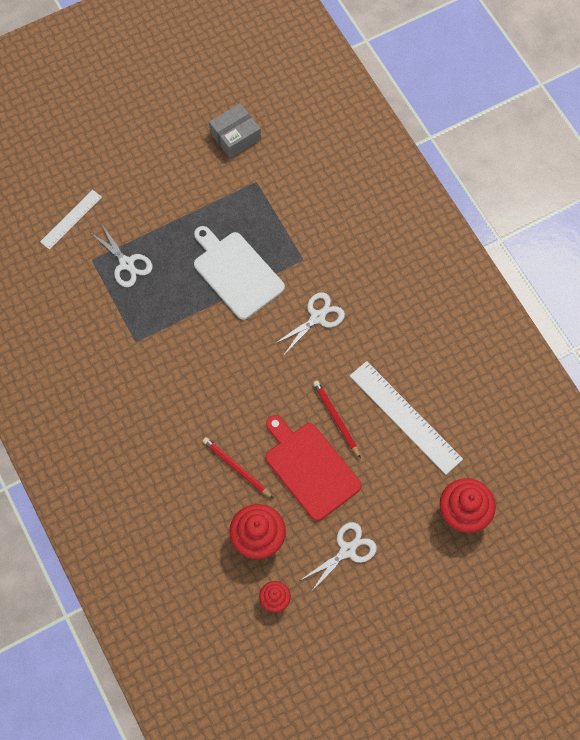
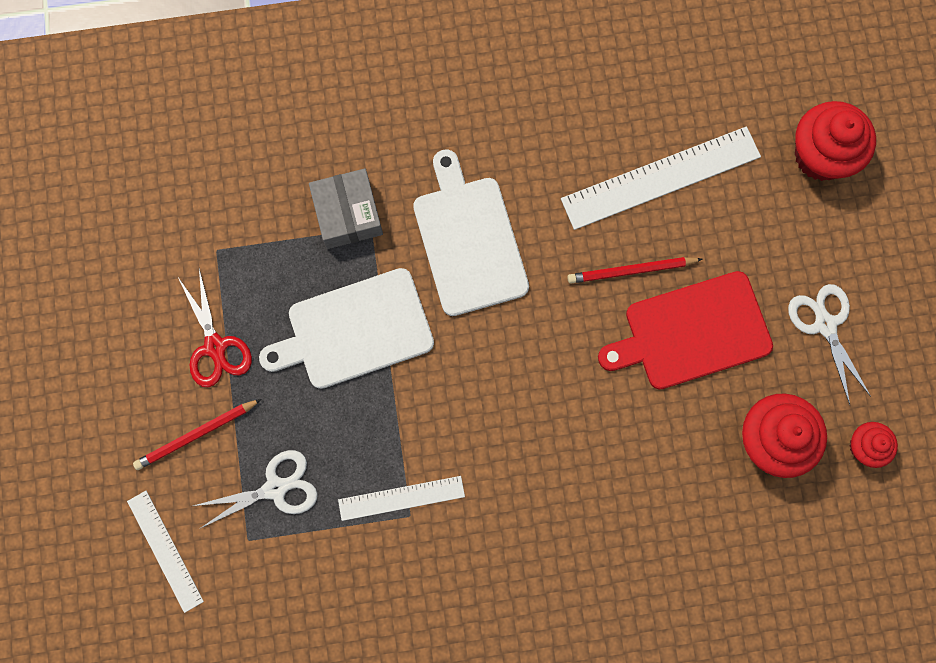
camera: 70 degrees left, 10 degrees up
(144, 333) = (401, 498): none -> white ruler
(198, 202) = (215, 347): none -> red scissors
(235, 136) = (126, 254): grey box -> grey box (348, 214)
(236, 468) = (658, 434): red pencil -> red pencil (196, 435)
(317, 317) = (469, 240): white scissors -> white cutting board

